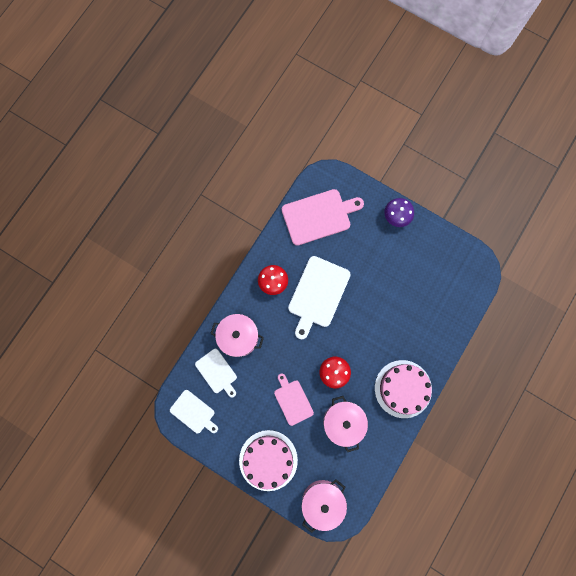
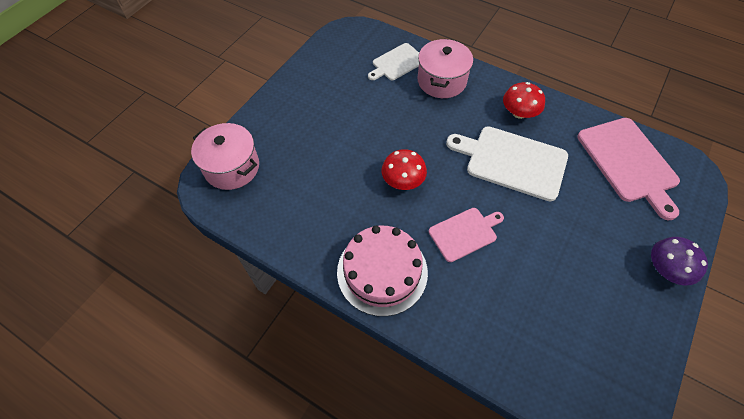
camera: 90 degrees right, 20 degrees down
(193, 412) = (350, 45): white cutting board -> none
(268, 460) = (290, 111): pink cake -> none
(293, 400) = (363, 135): pink cutting board -> pink cutting board (465, 233)
(343, 422) = (334, 191): pink pot -> none

